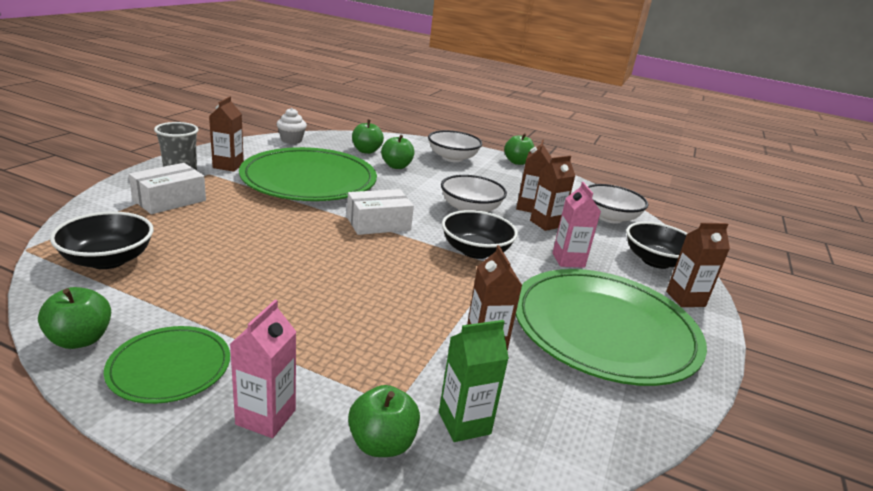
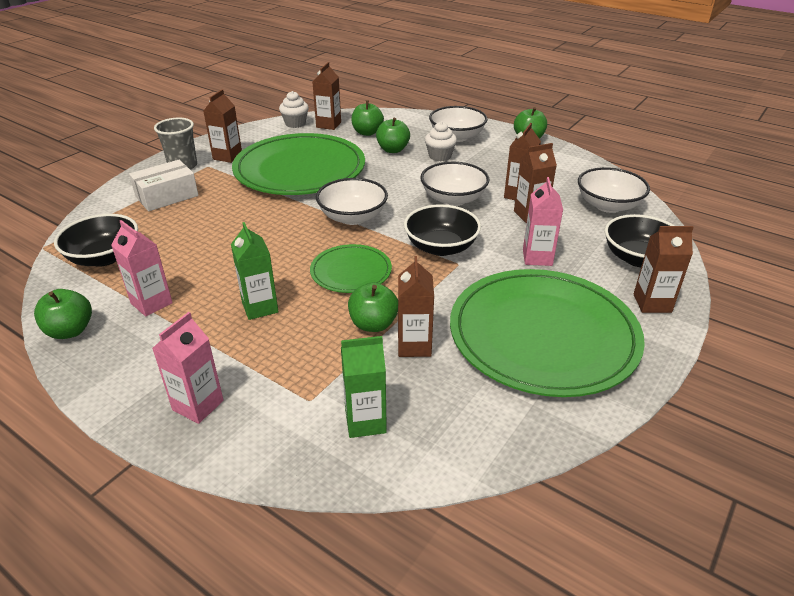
camera: 15 degrees right, 10 degrees up
(170, 367) = (133, 358): green plate -> green plate (351, 271)
(178, 307) = (151, 303): none -> pink carton
(308, 309) = (260, 307): none -> green carton
(325, 143) = (328, 125): none -> brown carton
(378, 223) = (352, 217): white box -> white bowl
(382, 443) = (287, 434): green apple -> green apple (373, 324)
(443, 173) = (440, 156): none -> white cupcake

